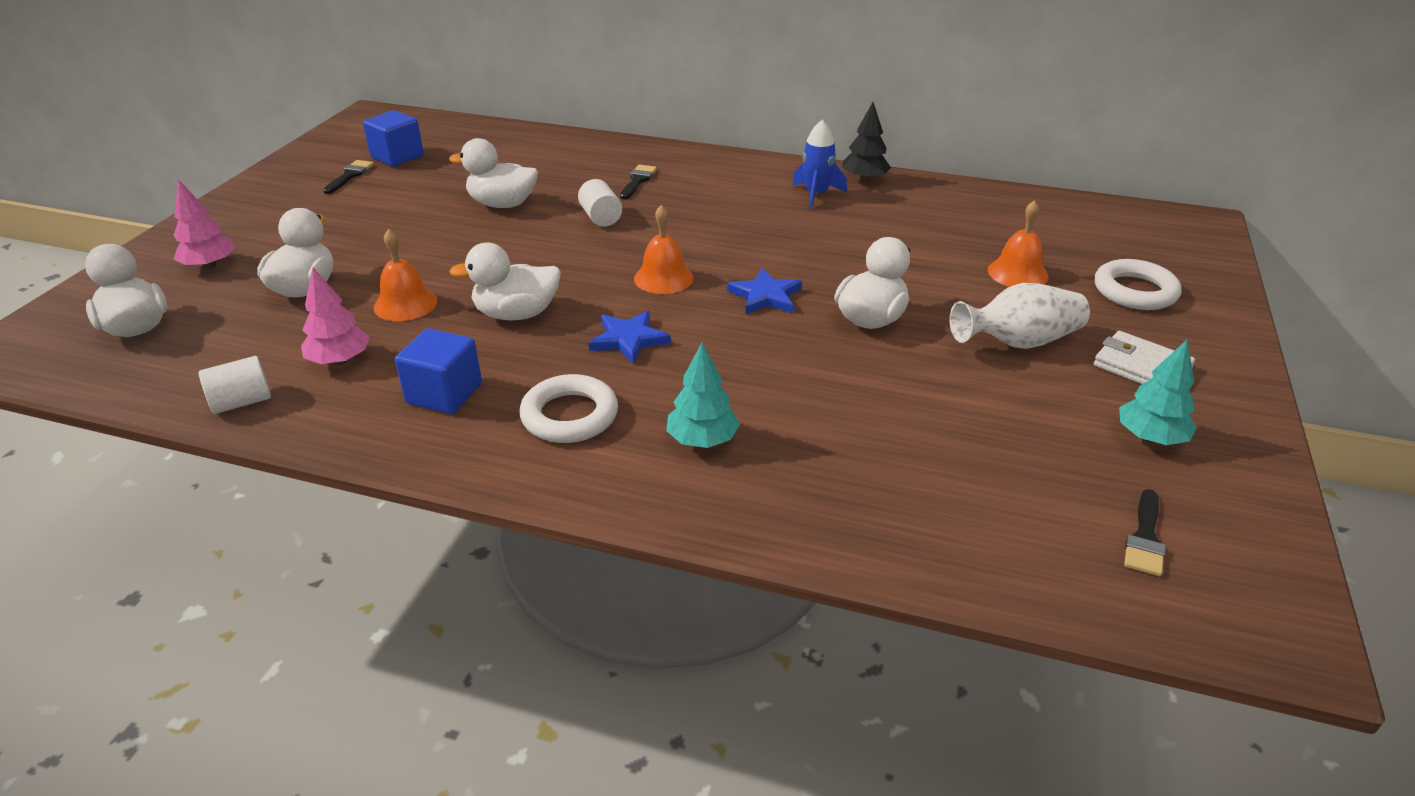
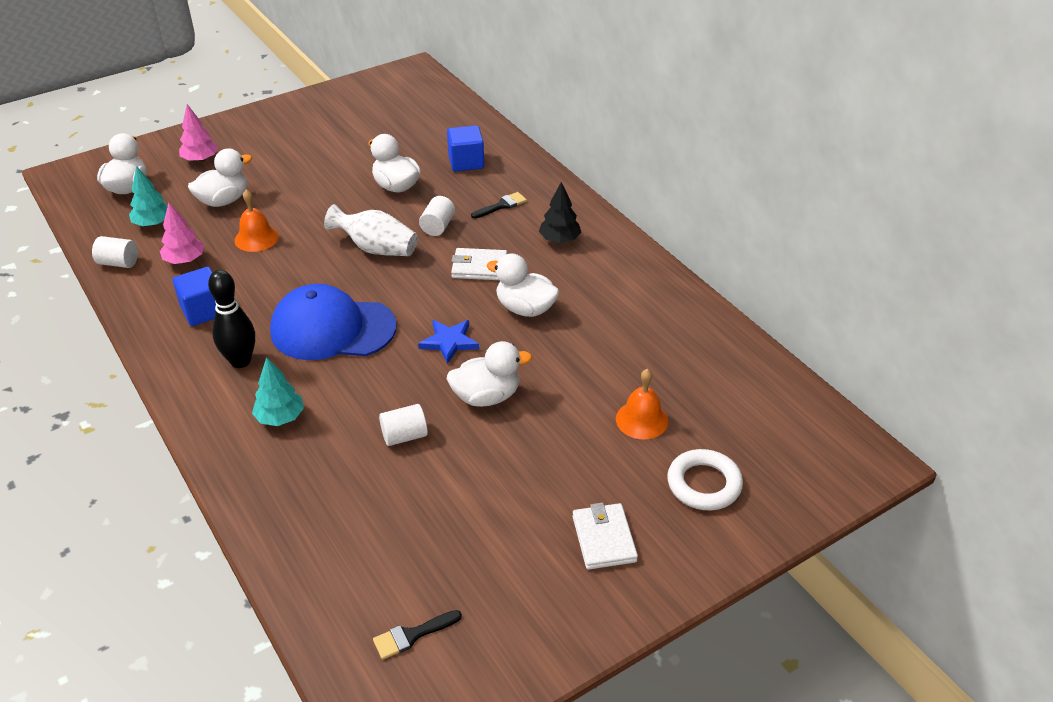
camera: 40 degrees right, 5 degrees up
(350, 176) = (342, 120): black brush -> none
(397, 156) = (386, 115): blue cube -> blue cube (466, 162)
(516, 314) = (300, 277): white duck -> white duck (525, 309)
(569, 416) = (240, 361): white ring -> black bowling pin
(629, 339) = (332, 329): blue star -> blue cap
(663, 278) = (410, 294): orange bell -> none
(695, 231) = (479, 267): none -> white wallet
(816, 195) = (603, 277): blue rocket -> none
(853, 387) = (404, 436): none -> white cylinder
(864, 179) = (660, 281): black tree -> black tree (559, 240)
(1018, 342) = (552, 470): white vase -> white vase (376, 249)
(1150, 438) = (522, 585): turquoise tree -> turquoise tree (153, 224)

